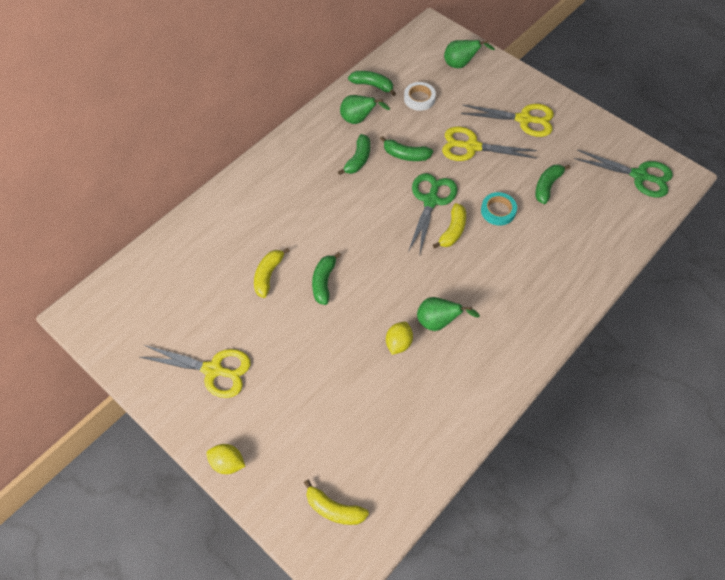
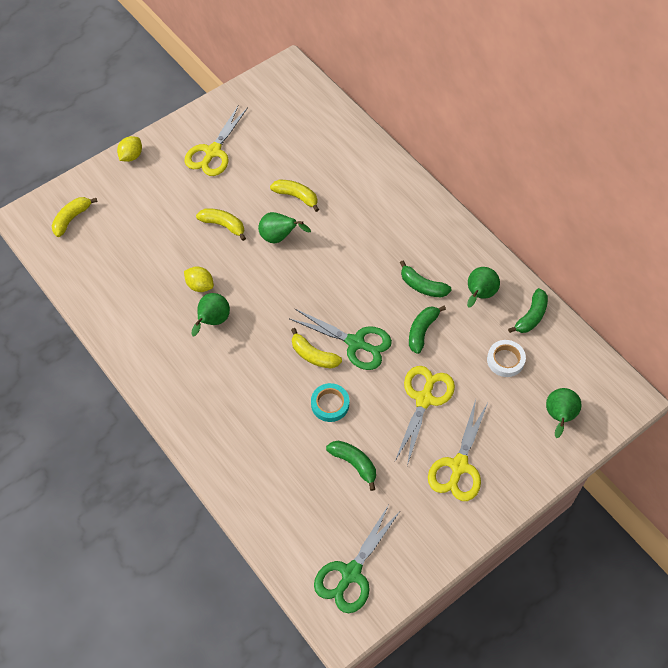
camera: 100 degrees right, 0 degrees up
(317, 337) = (223, 225): none -> yellow banana
(324, 282) = (279, 237): green banana -> green pear

